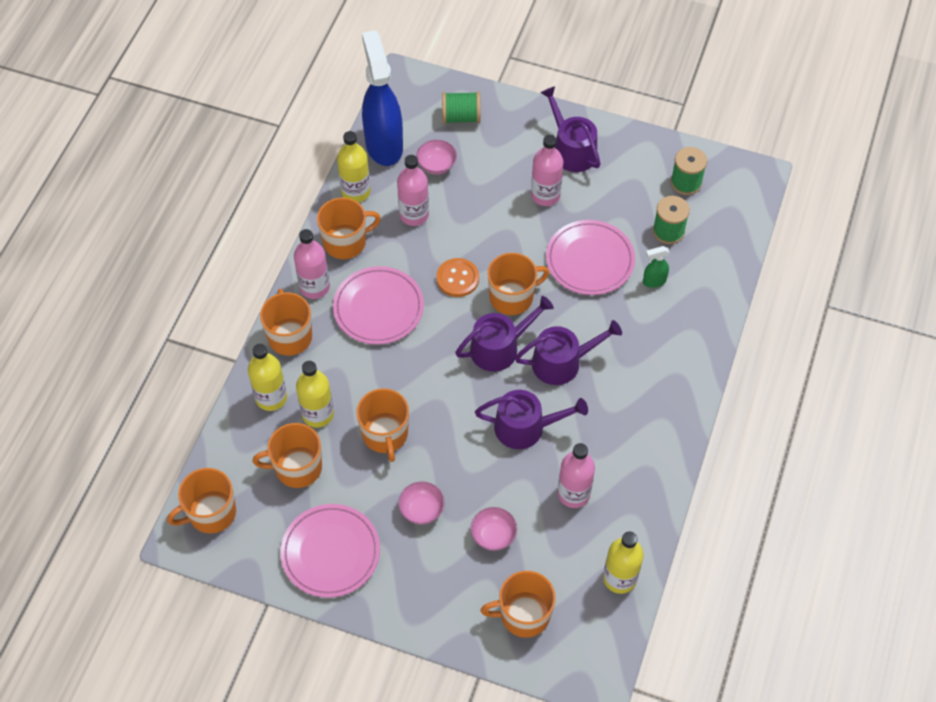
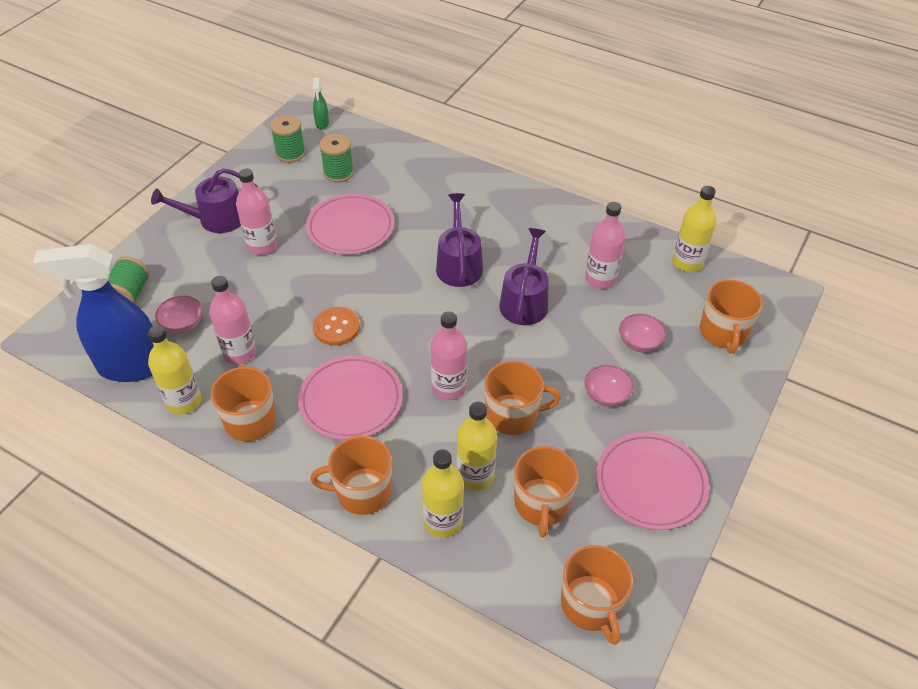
camera: 80 degrees left, 10 degrees down
(314, 287) = (302, 458): pink bottle -> pink bottle (449, 387)
(500, 347) = (430, 306): purple watering can -> none
(512, 297) = (373, 288): orange mug -> none
(654, 281) = (389, 191): green spray bottle -> green spray bottle (322, 124)

